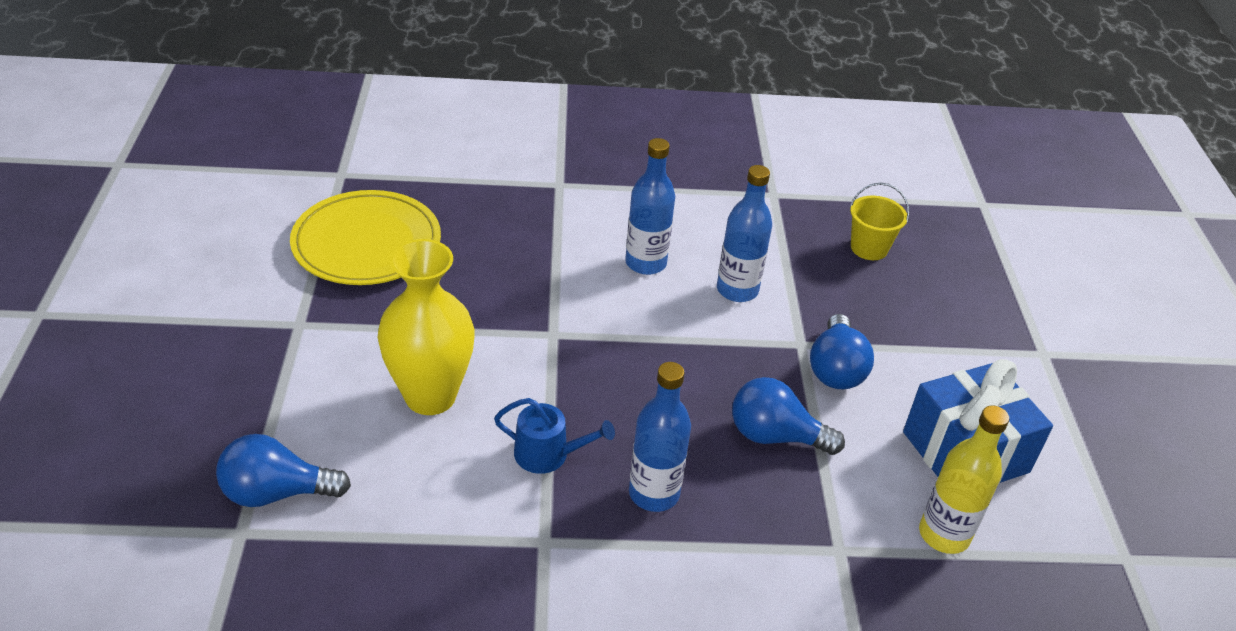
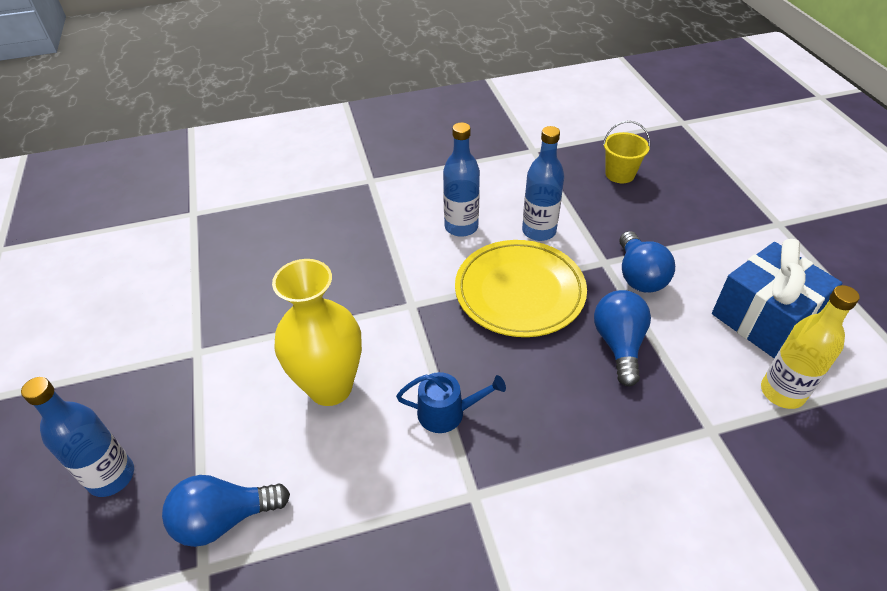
camera: 10 degrees left, 5 degrees up
(367, 243) = (233, 266): yellow plate -> yellow plate (519, 291)
(654, 493) = (546, 423): blue bottle -> blue bottle (111, 477)
(775, 436) = (619, 344): blue light bulb -> blue light bulb turned 90 degrees clockwise

